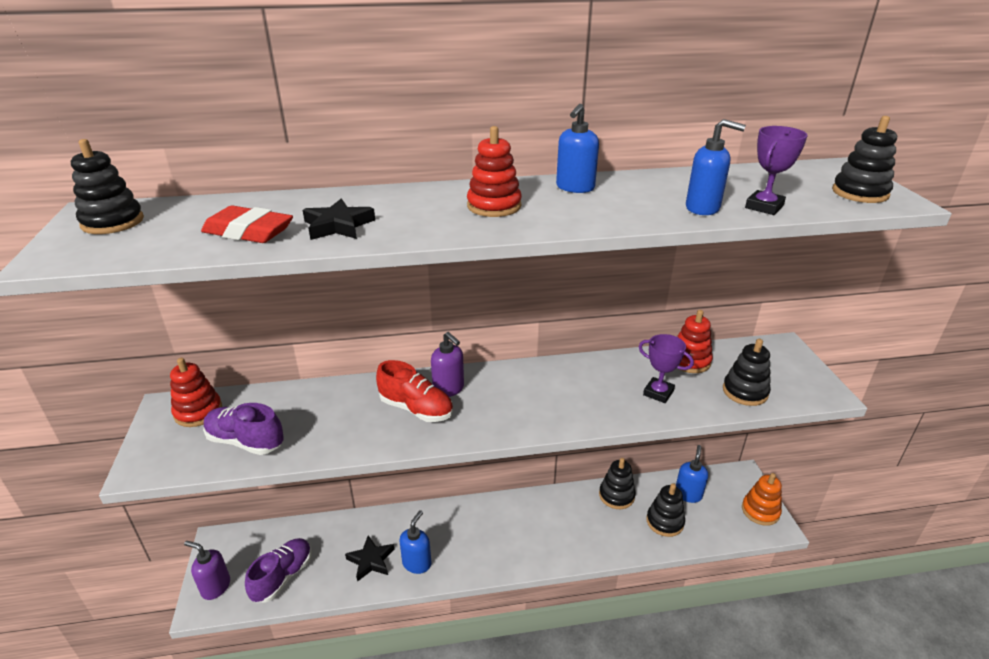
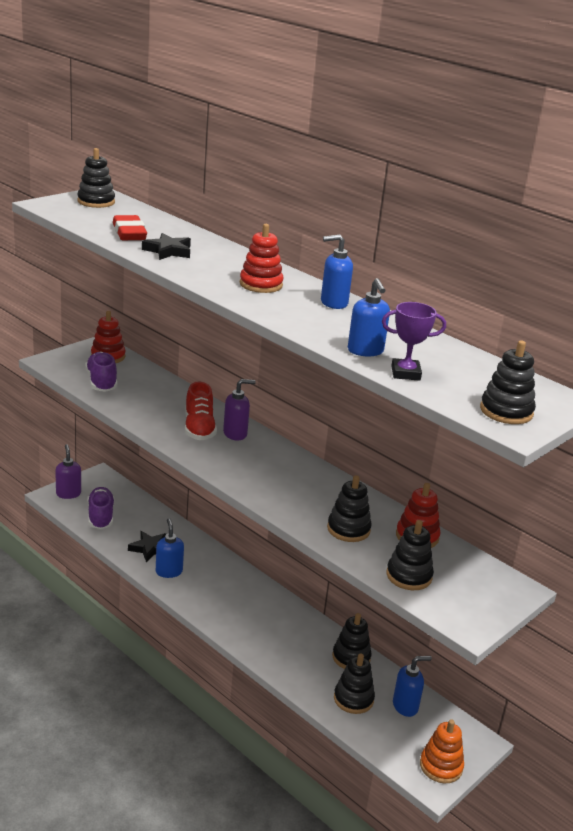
camera: 50 degrees right, 5 degrees down
(283, 577) = (100, 516): purple shoe -> purple shoe turned 90 degrees counterclockwise
(417, 563) = (169, 571): blue soap dispenser -> blue soap dispenser turned 90 degrees counterclockwise
(449, 389) = (235, 434): purple soap dispenser -> purple soap dispenser turned 120 degrees counterclockwise
(658, 393) = (348, 529): purple trophy -> black stacking toy

